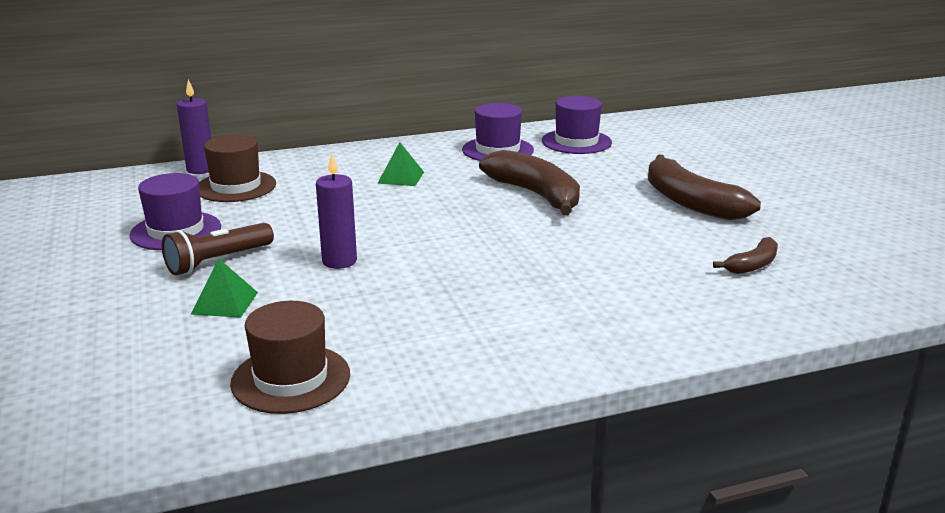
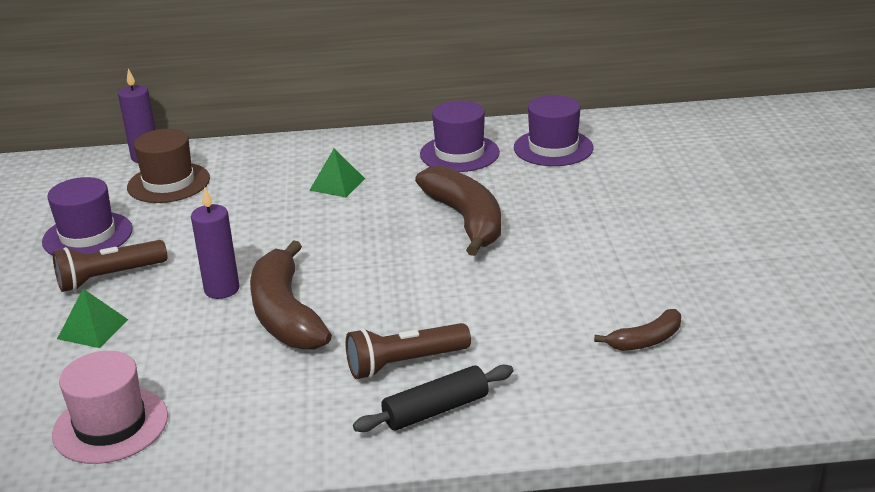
camera: 15 degrees right, 5 degrees up
(291, 379) = (110, 425): brown hat -> pink hat
(553, 301) = (405, 363): none -> brown flashlight
(606, 333) = (436, 410): none -> black rolling pin
(690, 202) = (630, 246): brown banana -> brown banana (285, 314)

